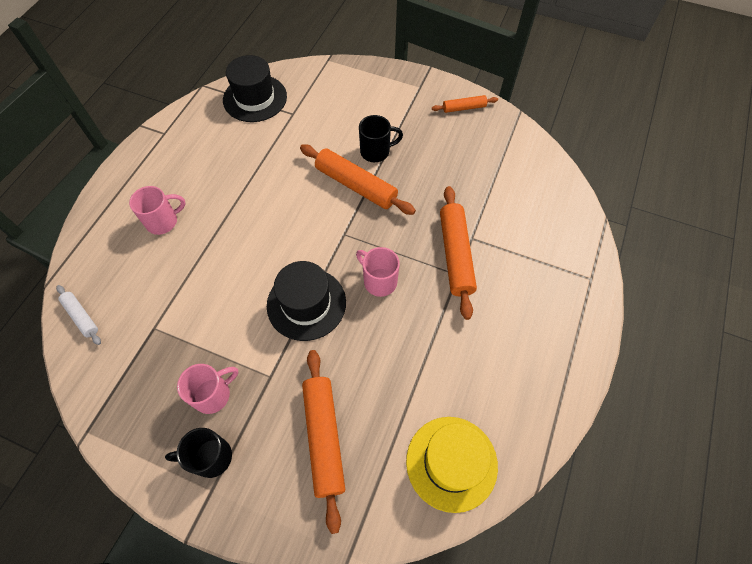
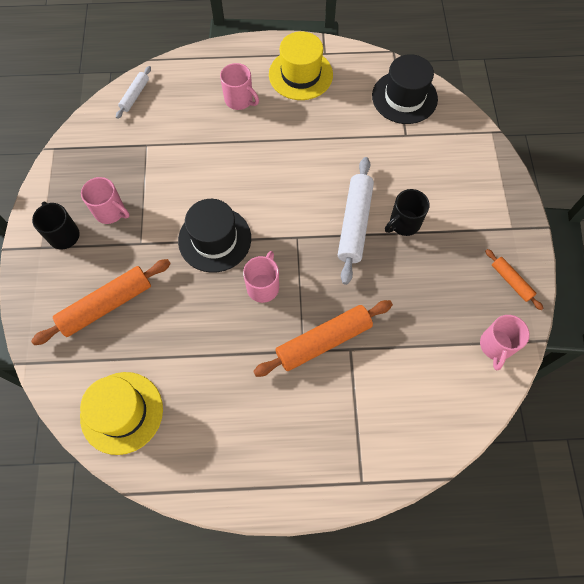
camera: 65 degrees right, 5 degrees up
(173, 161) = (300, 74): none -> yellow hat
(356, 185) = (354, 223): orange rolling pin -> white rolling pin
(376, 151) = (403, 223): black mug -> black mug turned 90 degrees clockwise
(512, 141) = (496, 346): none -> pink mug

